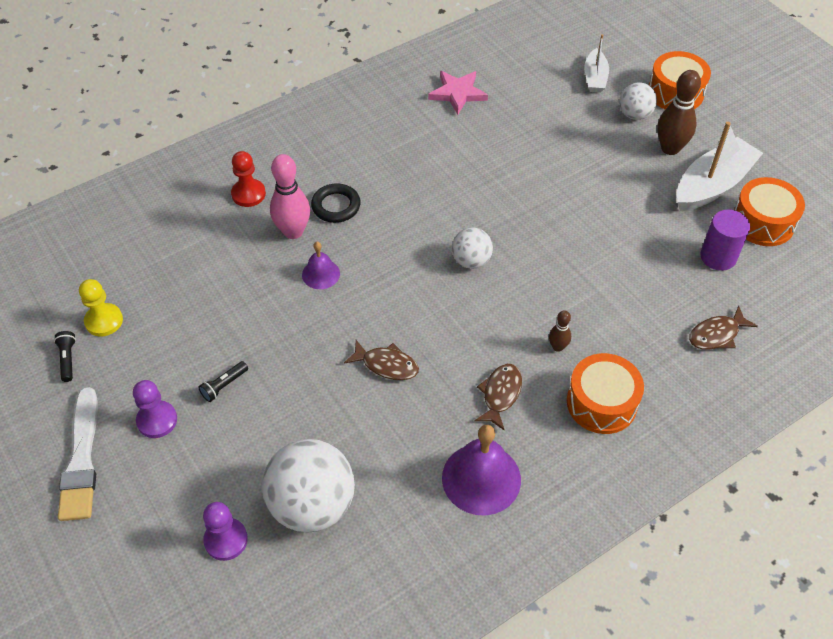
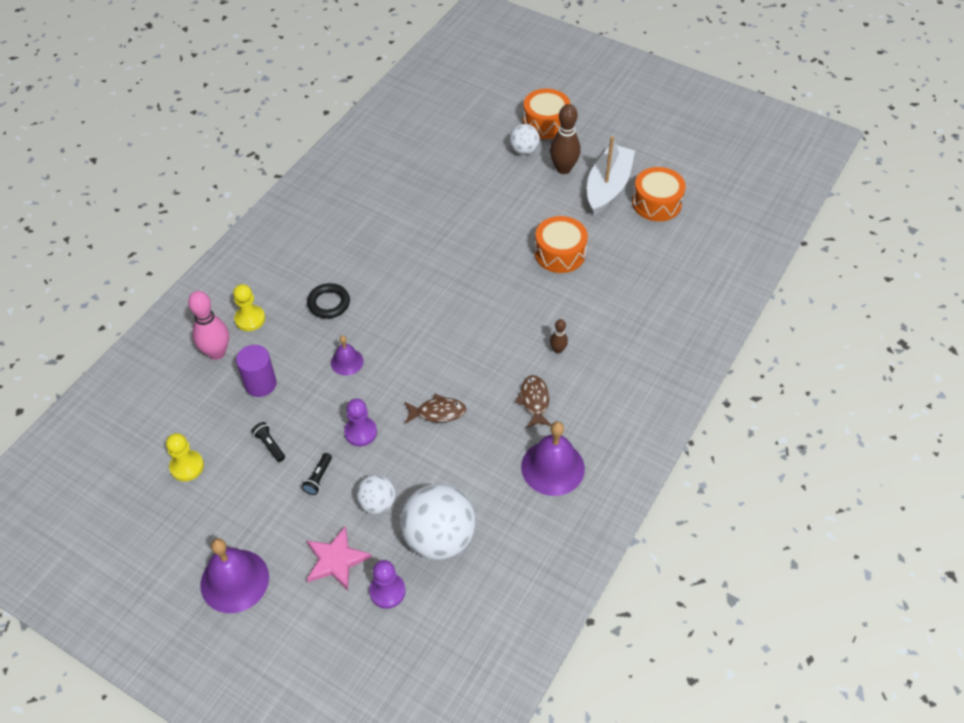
camera: 25 degrees left, 0 degrees up
(68, 359) = (174, 509): black flashlight -> black flashlight (270, 445)
(81, 459) = (234, 580): white brush -> purple bell
(157, 420) = (279, 526): purple pawn -> purple pawn (360, 432)
(248, 194) = (250, 319): red pawn -> yellow pawn
(293, 231) = (305, 336): pink bowling pin -> pink bowling pin (217, 352)
(457, 93) = (377, 178): pink star -> pink star (336, 560)
(471, 261) = (459, 308): white ball -> white ball (377, 503)
(595, 77) = (479, 130): white boat -> none
(601, 403) = (609, 379): orange drum -> orange drum (559, 253)
(717, 334) = (664, 298): brown fish -> none
(718, 257) = (638, 240): purple cylinder -> purple cylinder (260, 384)

